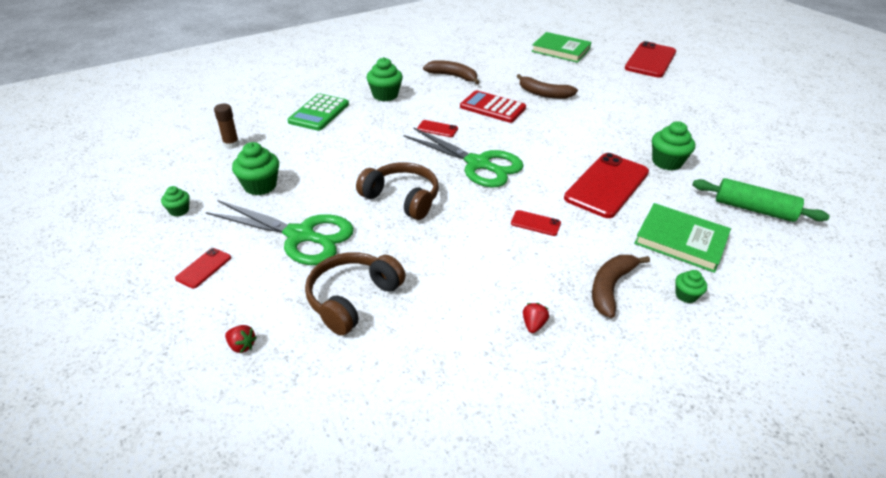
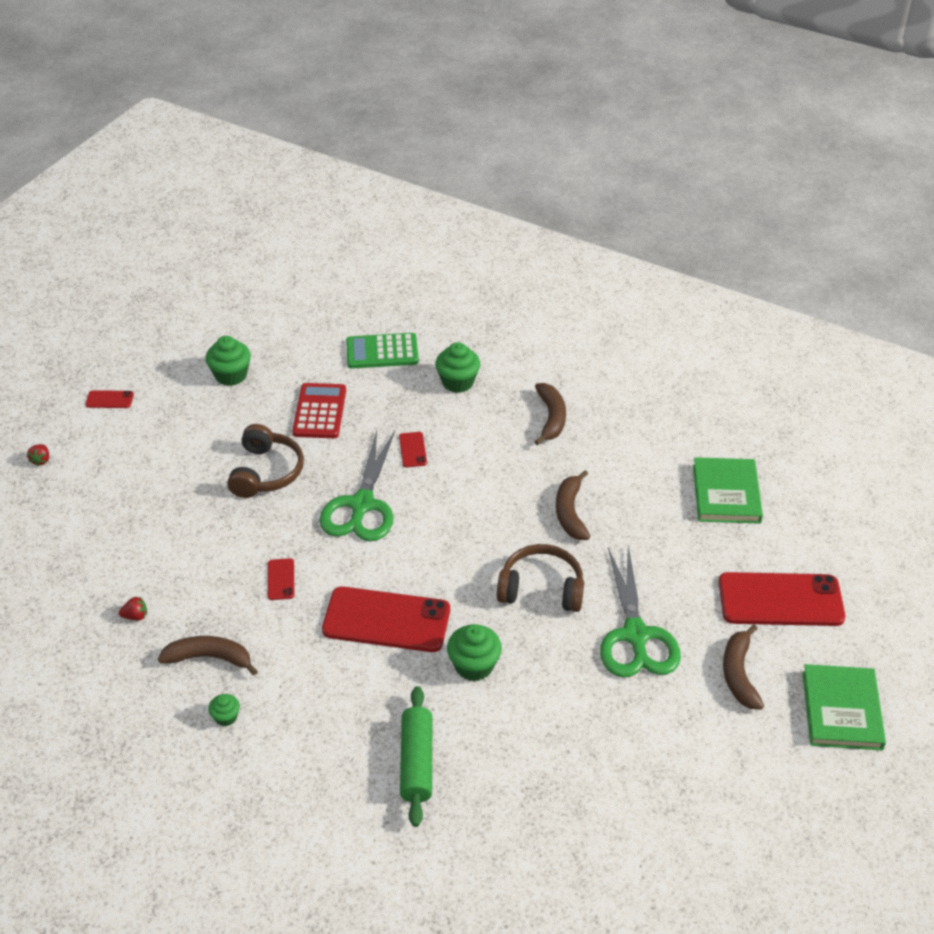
camera: 65 degrees right, 5 degrees up
(179, 210) = (170, 349): green cupcake -> none
(231, 144) = (284, 325): brown glue stick -> none
(300, 236) = (176, 432): green scissors -> green scissors (635, 635)
(352, 298) = (115, 496): brown headphones -> brown headphones (541, 589)
(492, 107) = (496, 477): red calculator -> red calculator (320, 411)
(681, 240) = (315, 701): green book -> green book (841, 710)
(702, 85) = (739, 674): none -> brown banana

